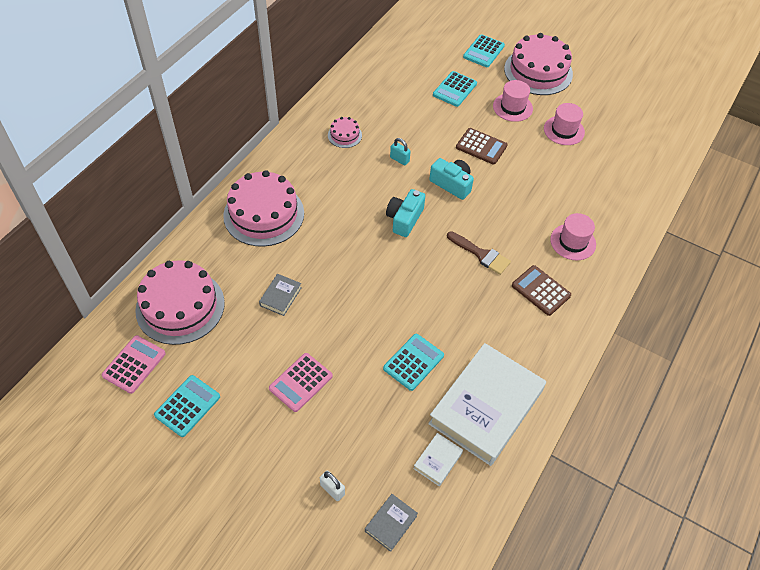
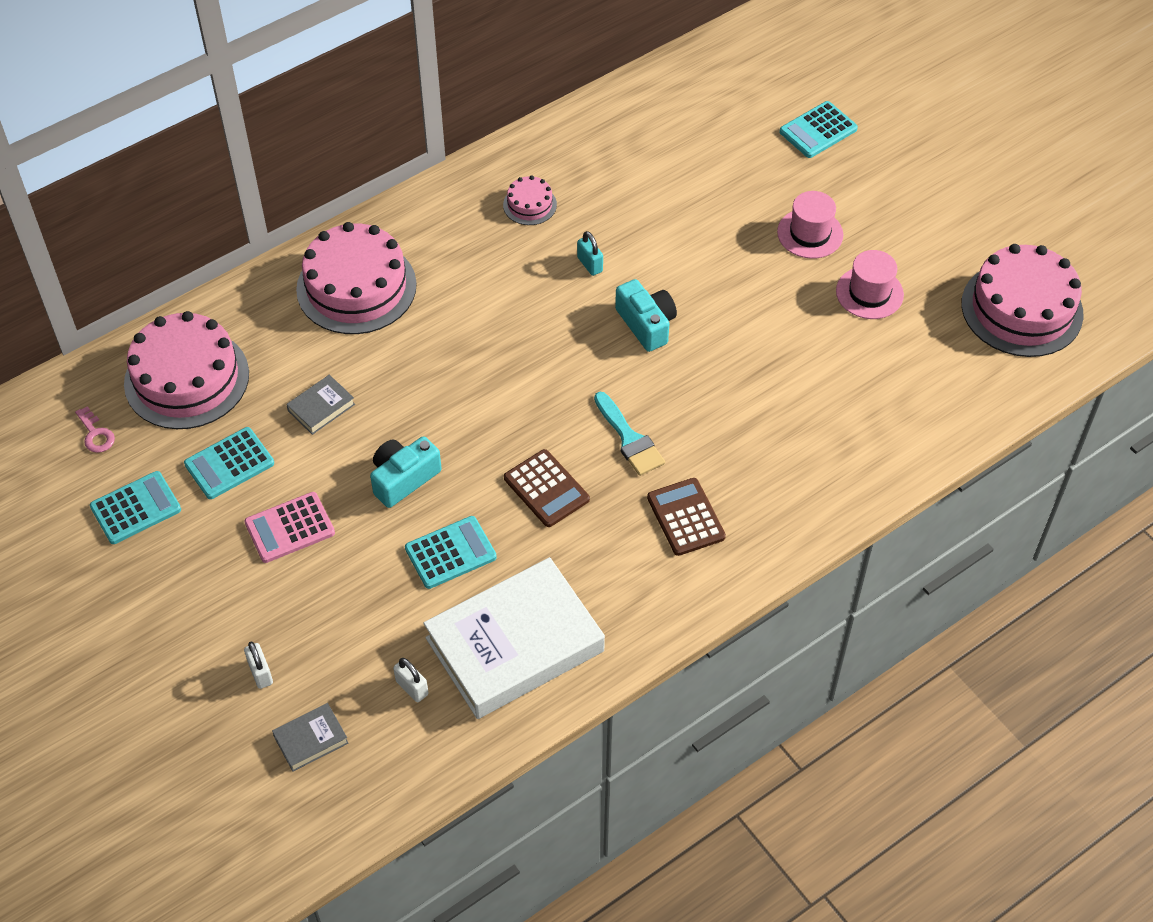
camera: 25 degrees right, 0 degrees up
(134, 364) = (96, 434): pink calculator -> pink key
(404, 219) = (548, 354): turquoise camera -> turquoise camera (403, 478)
(437, 461) = (412, 687): white book -> white padlock
(454, 89) = (735, 180): turquoise calculator -> turquoise calculator (229, 464)
(481, 146) = (724, 281): brown calculator -> brown calculator (546, 489)
(481, 254) = (629, 439): brown brush -> turquoise brush
(538, 71) = (887, 187): pink cake -> pink cake (1022, 309)
(573, 242) = (777, 464): pink hat -> none

